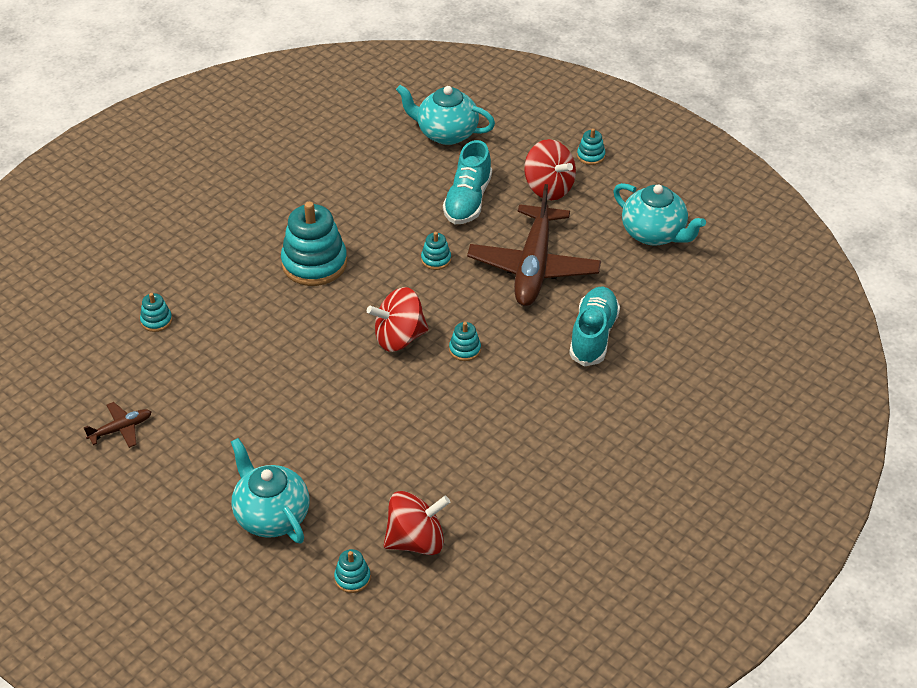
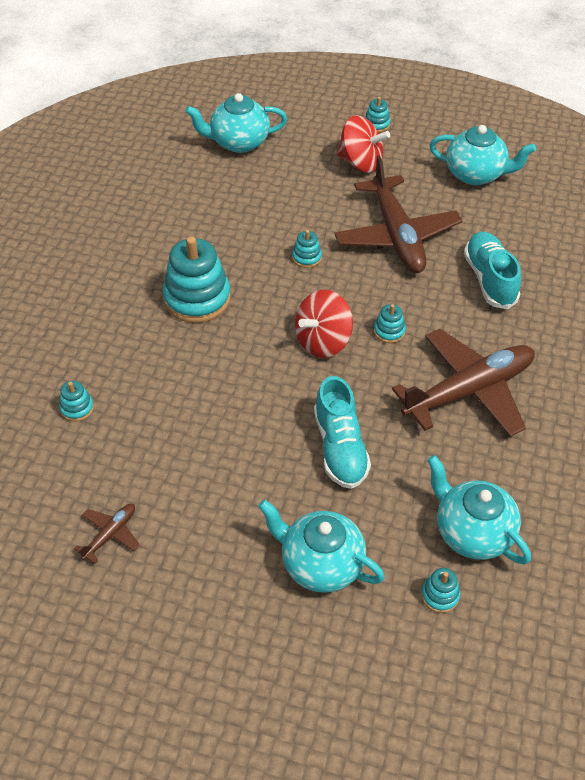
camera: 25 degrees left, 5 degrees up
(416, 541) = (472, 532): red spinning top -> turquoise teapot
(468, 200) = (298, 195): turquoise shoe -> turquoise shoe (340, 448)
(500, 425) = (469, 391): none -> brown plane

